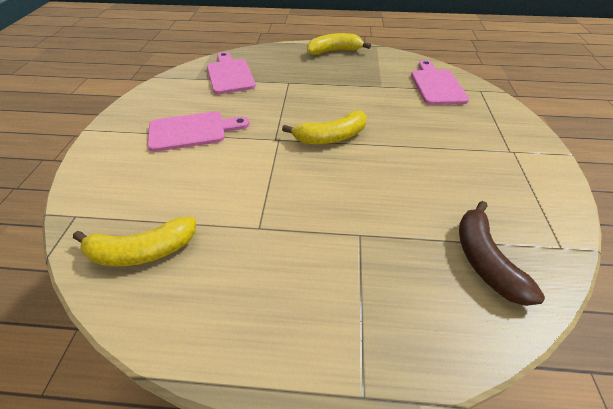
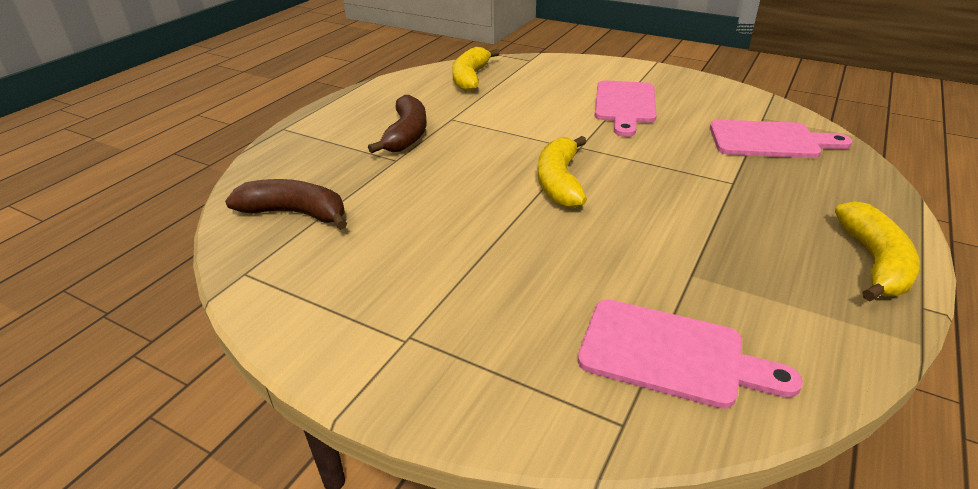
camera: 115 degrees right, 10 degrees down
(310, 248) = (406, 135): none -> brown banana

